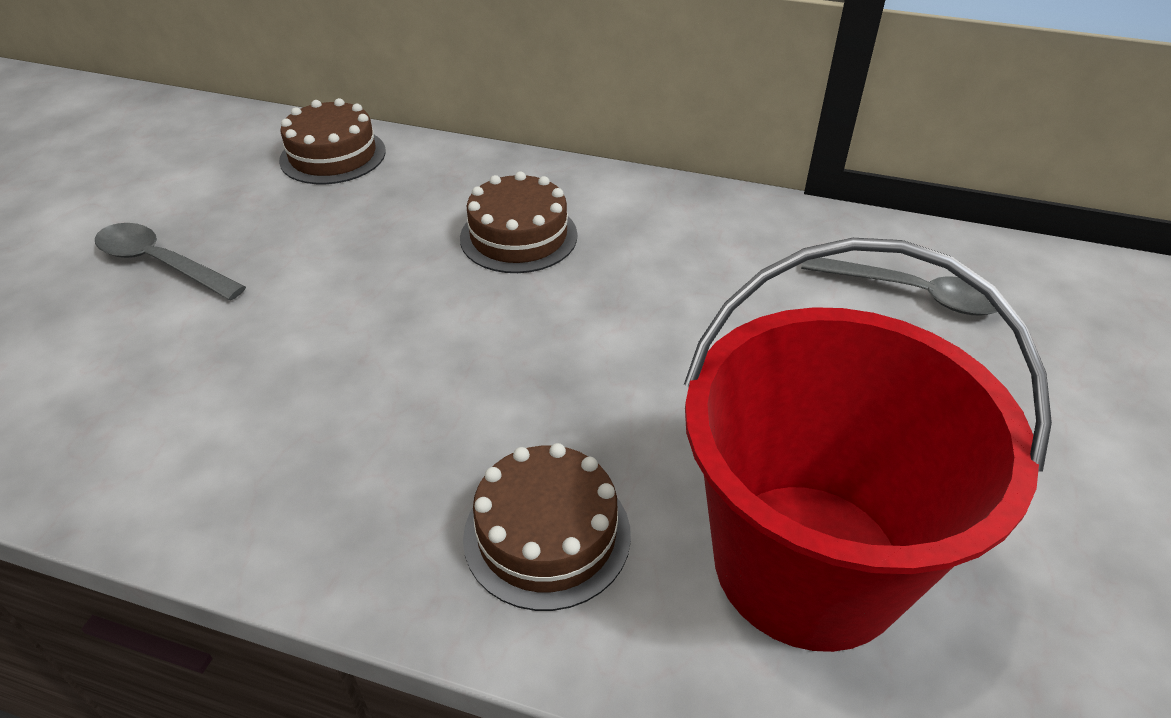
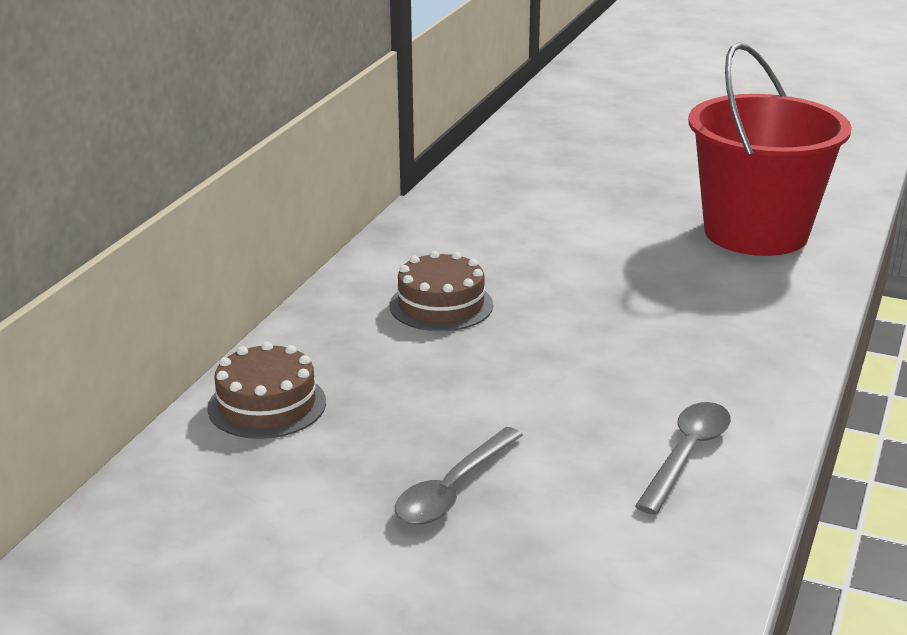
camera: 85 degrees left, 15 degrees down
(547, 535) = (752, 300): brown cake -> none
(912, 294) = (532, 178): grey spoon -> grey spoon (687, 454)

